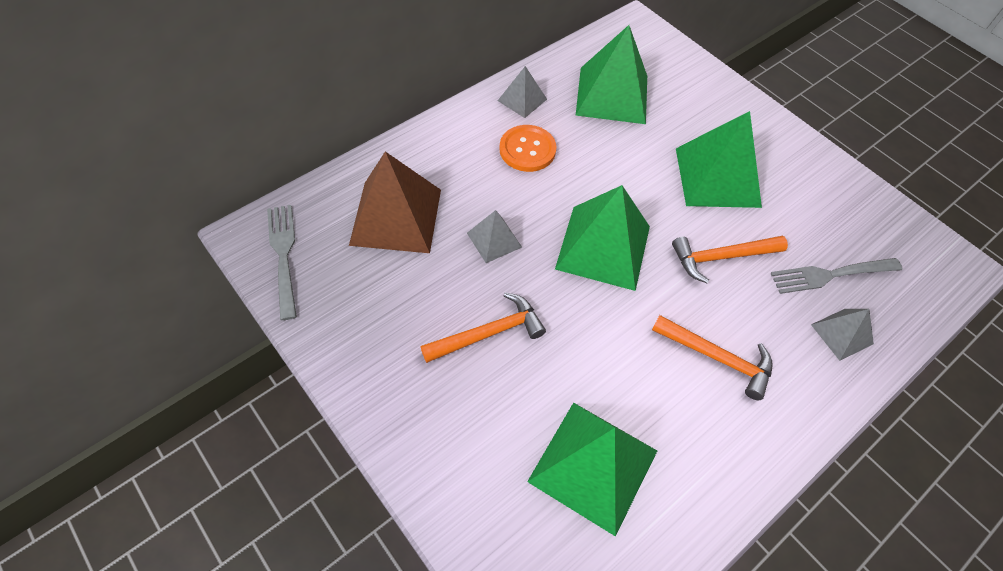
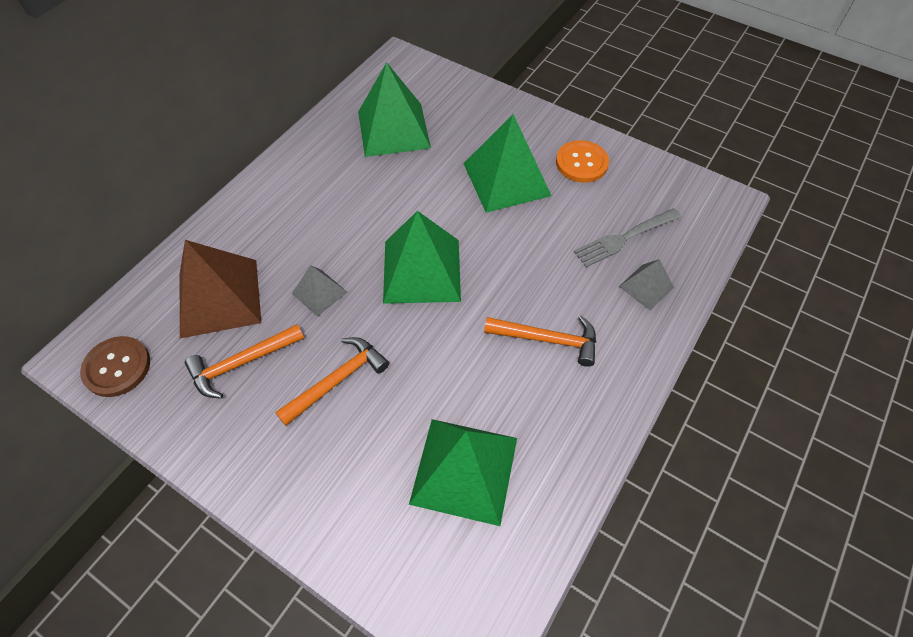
camera: 15 degrees left, 0 degrees up
(284, 256) = (117, 367): grey fork -> brown button
(522, 100) = (311, 155): grey pyramid -> none
(527, 150) = (328, 200): orange button -> orange button (581, 163)
(721, 257) = (528, 249): orange hammer -> orange hammer (241, 363)

